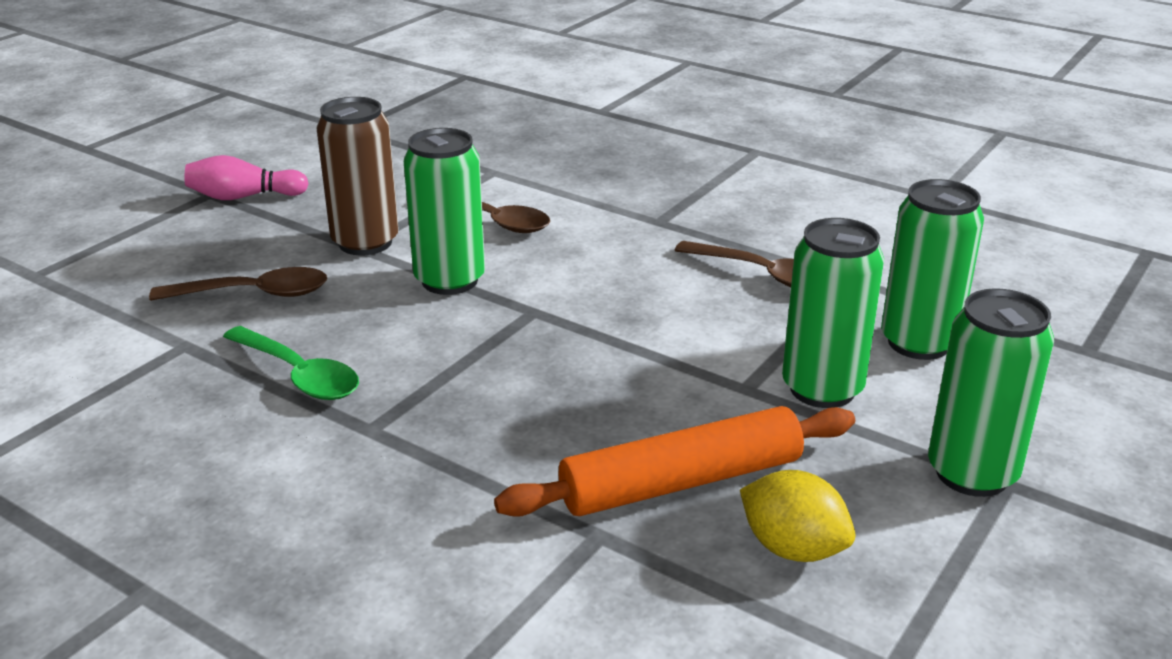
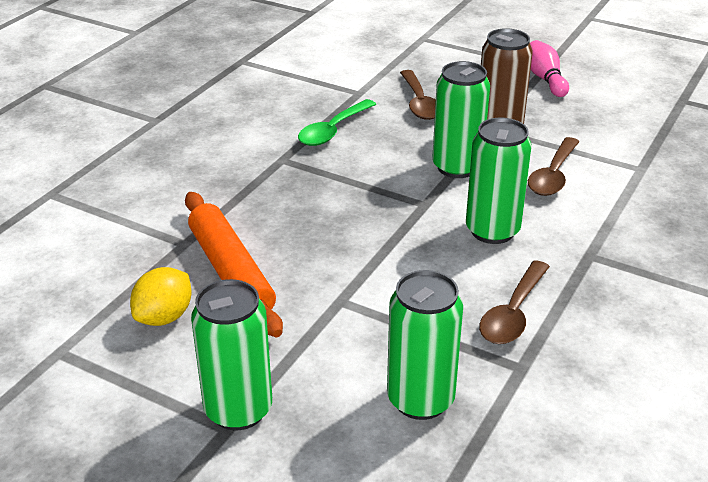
camera: 85 degrees right, 5 degrees up
(822, 389) = (342, 338): green can -> green can (492, 231)

